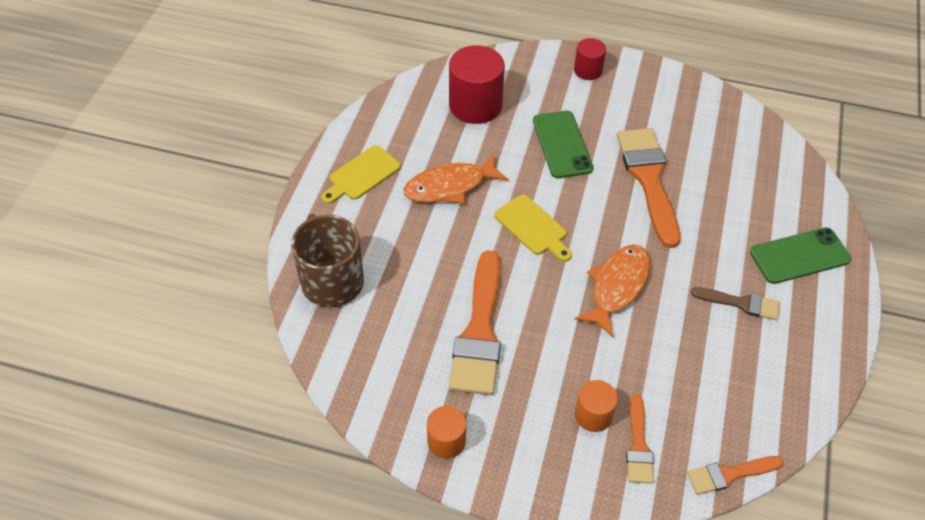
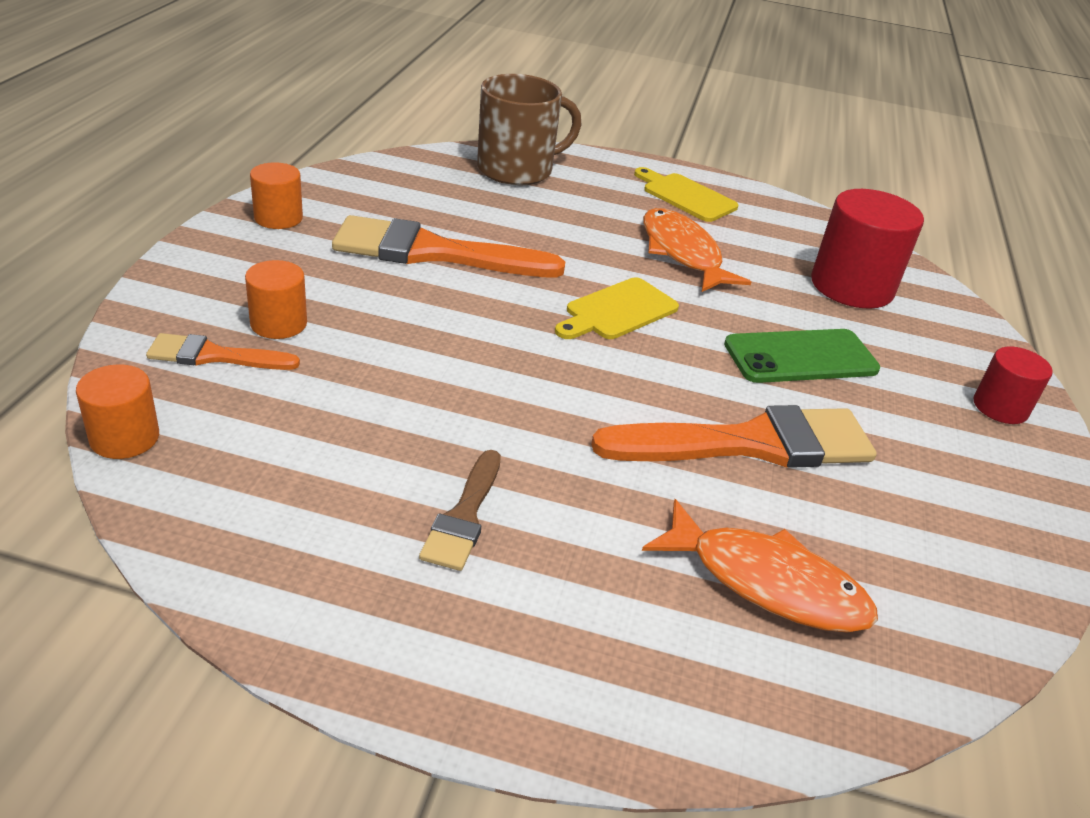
camera: 85 degrees right, 15 degrees down
(617, 287) = (505, 375): orange fish -> orange fish (767, 582)
(729, 474) = (124, 438): orange brush -> orange cylinder
(799, 256) = (586, 636): green phone -> none

